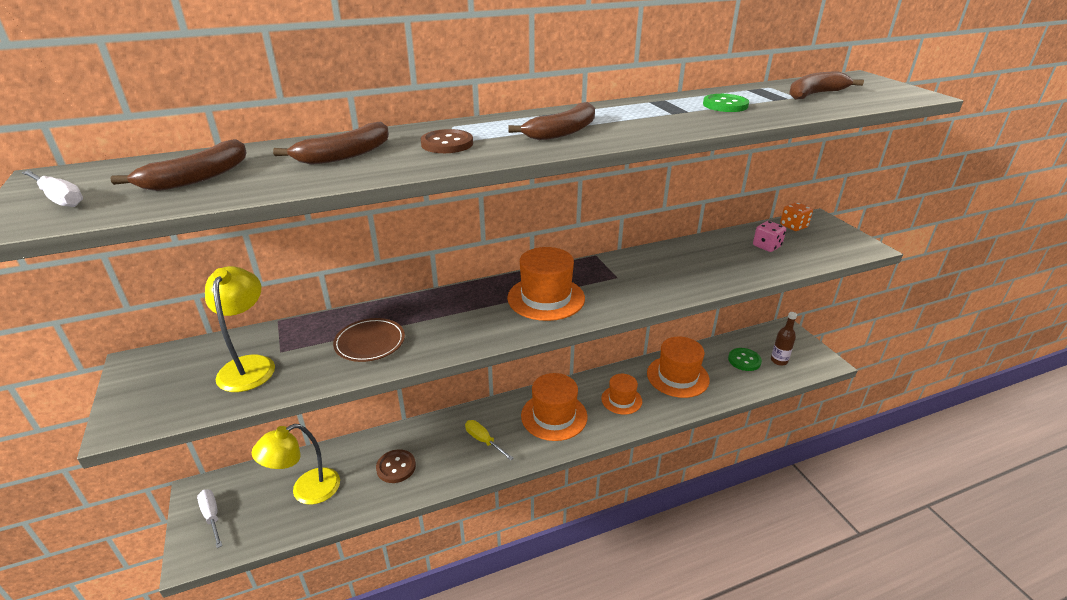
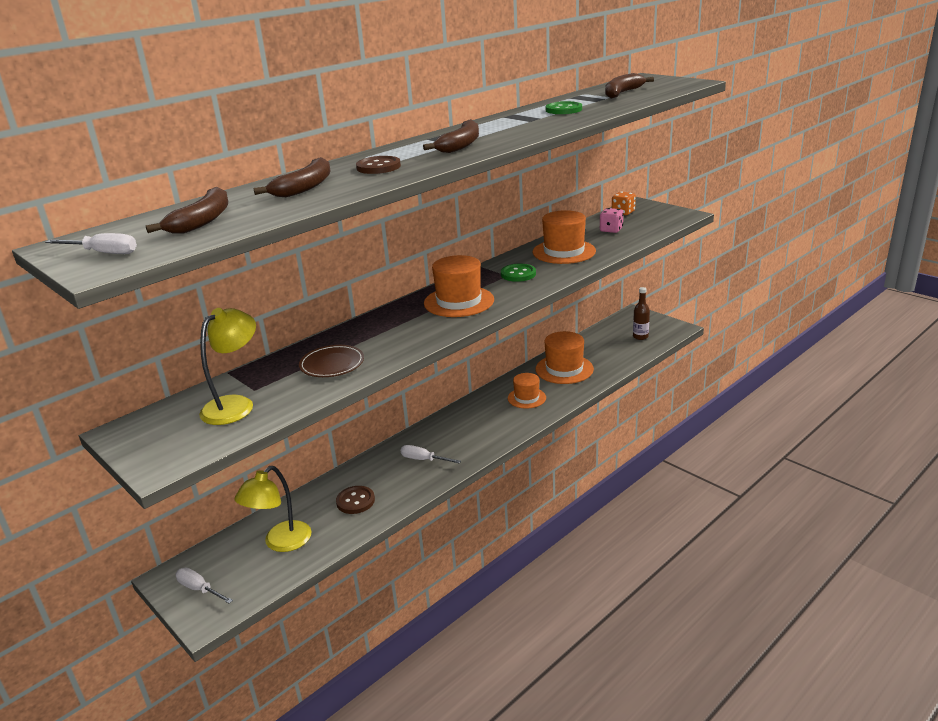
camera: 20 degrees left, 5 degrees down
(249, 365) = (235, 405): yellow lamp -> yellow lamp turned 60 degrees clockwise
(483, 441) = (423, 460): yellow screwdriver -> white screwdriver
(554, 416) = (475, 425): orange hat -> orange hat (564, 252)
(744, 360) = (612, 344): green button -> green button (518, 274)

